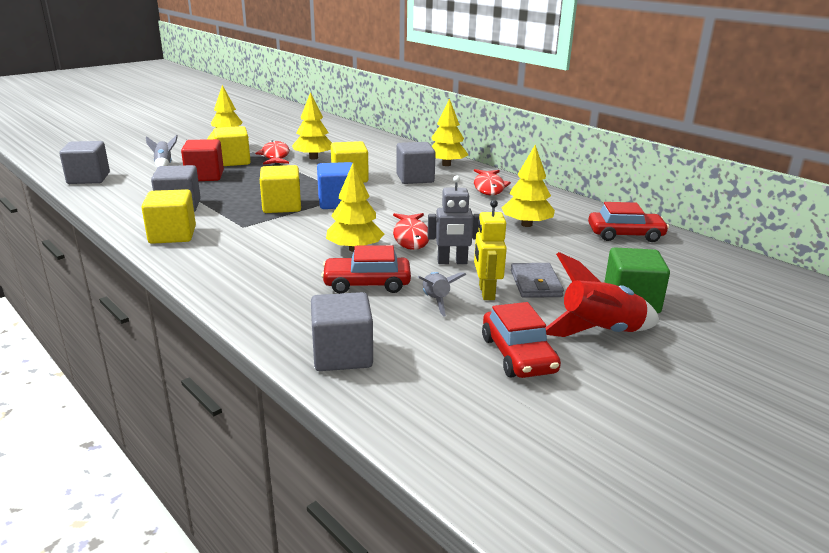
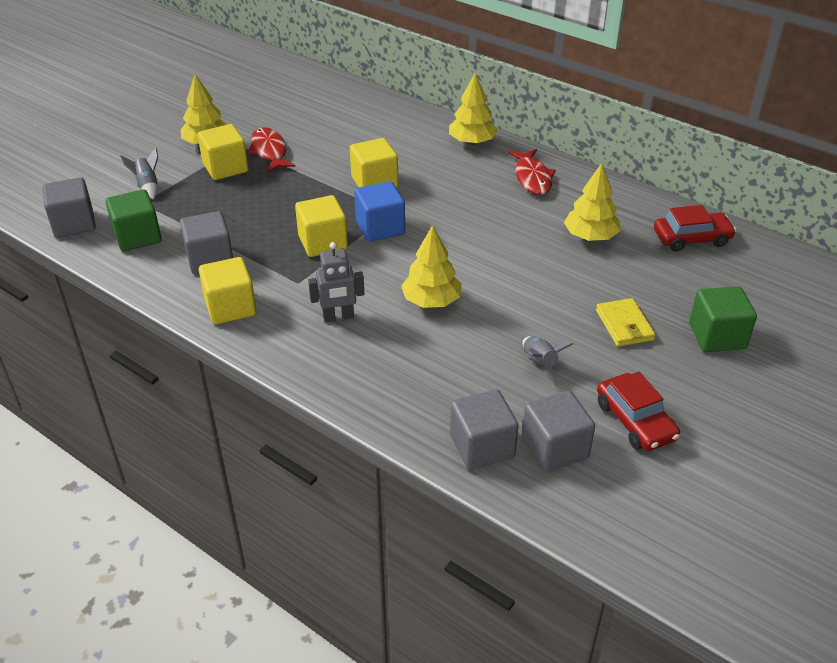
camera: 10 degrees left, 15 degrees up
(132, 189) = (137, 237): none -> green cube
(205, 176) = (208, 201): red cube -> none
(313, 158) = (316, 149): yellow tree -> none
(367, 284) = (465, 350): red car -> none
(412, 237) = (481, 274): red fish -> none
(415, 178) = (447, 172): grey cube -> grey cube (554, 448)
(452, 262) = (535, 306): grey robot -> grey robot (338, 317)
(486, 292) = (582, 345): yellow robot -> none
(535, 284) = (624, 325): grey wallet -> yellow wallet
(599, 332) = (698, 381): red rocket -> none

